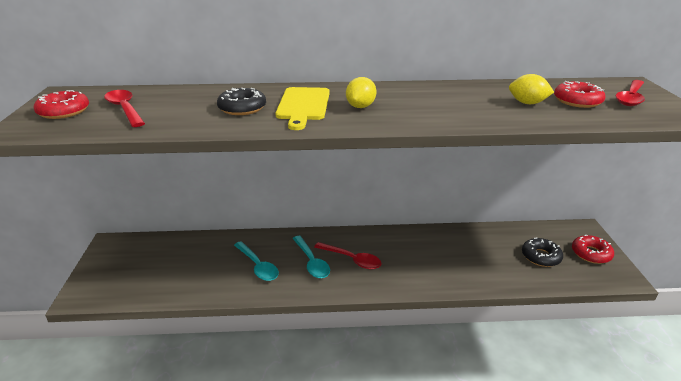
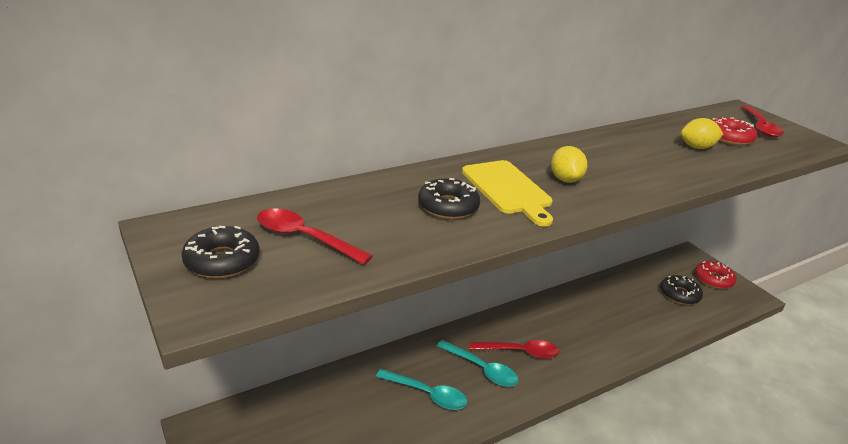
camera: 30 degrees left, 0 degrees up
(64, 111) = (222, 261): red donut -> black donut

